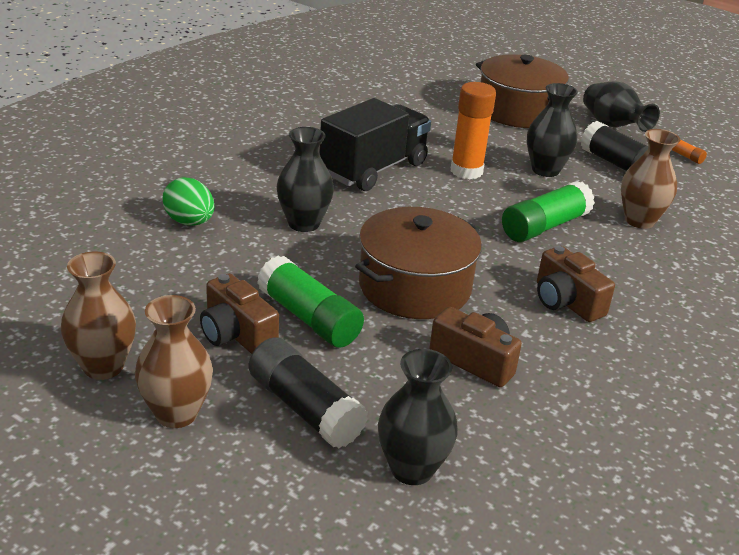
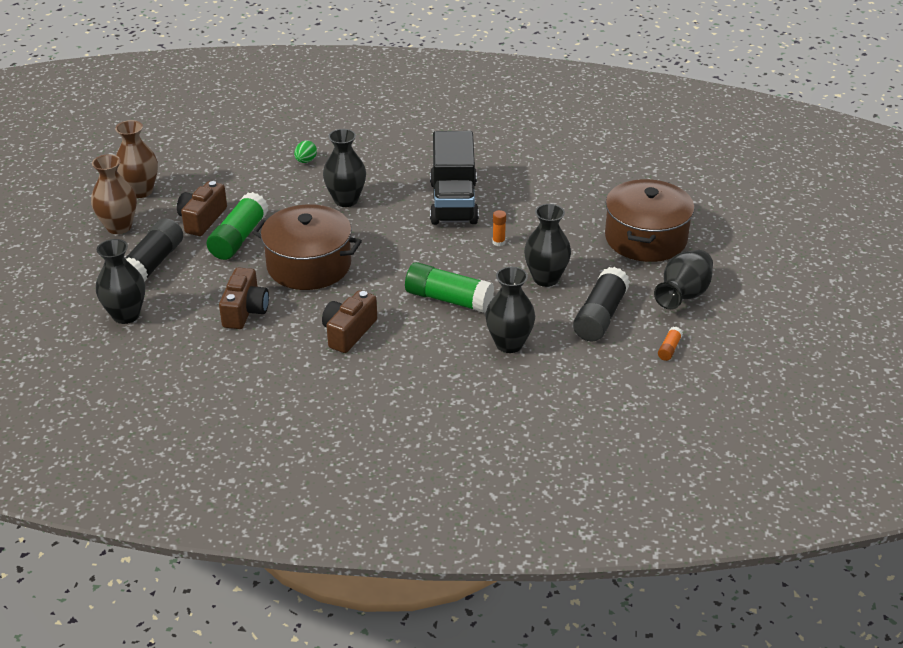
camera: 65 degrees right, 5 degrees up
(190, 222) = (306, 161): green egg -> green egg, size x0.63
(374, 169) = (453, 202): black truck -> black truck turned 75 degrees clockwise
(466, 171) = (498, 242): orange glue stick -> orange glue stick, size x0.44
(639, 220) = (509, 344): brown vase -> black vase

